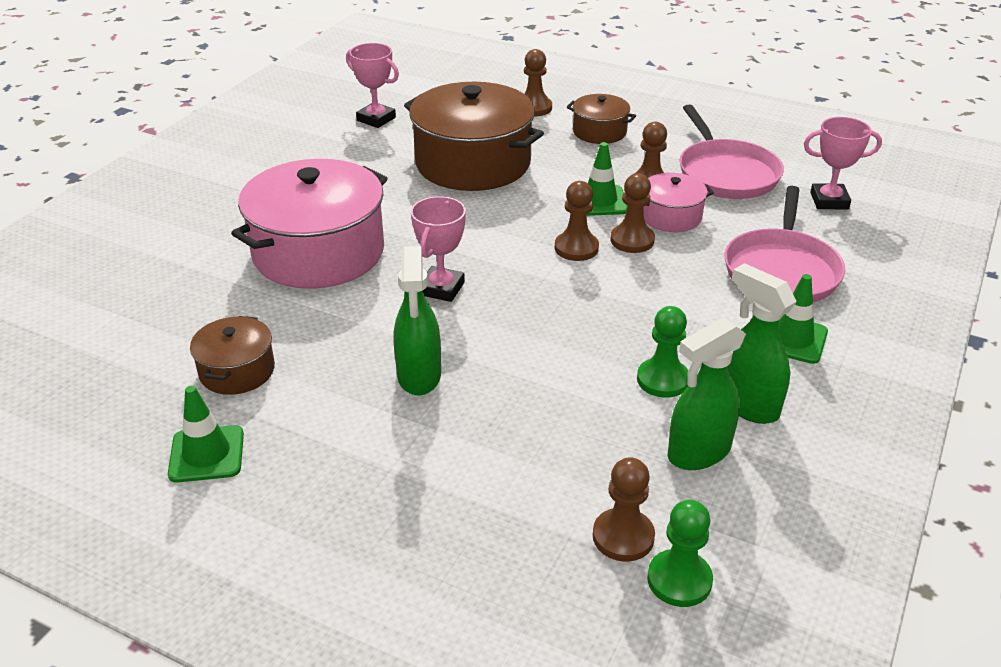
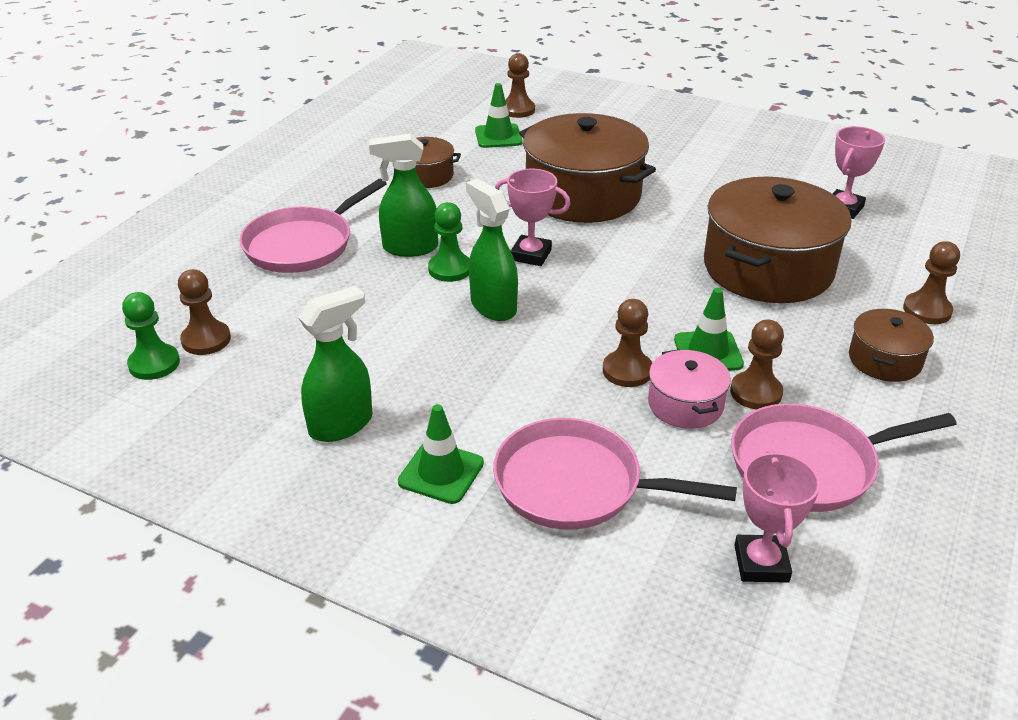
camera: 90 degrees right, 0 degrees up
(206, 454) = (340, 174): green traffic cone -> green traffic cone (498, 136)
(318, 252) = (583, 195): pink pot -> brown pot
(402, 472) = (303, 245): none -> pink pan
(576, 248) = (606, 332): brown pawn -> brown pawn (518, 110)
(662, 380) = (386, 374): green pawn -> green pawn (450, 269)
(698, 452) = (285, 386): green spray bottle -> green spray bottle (493, 306)

